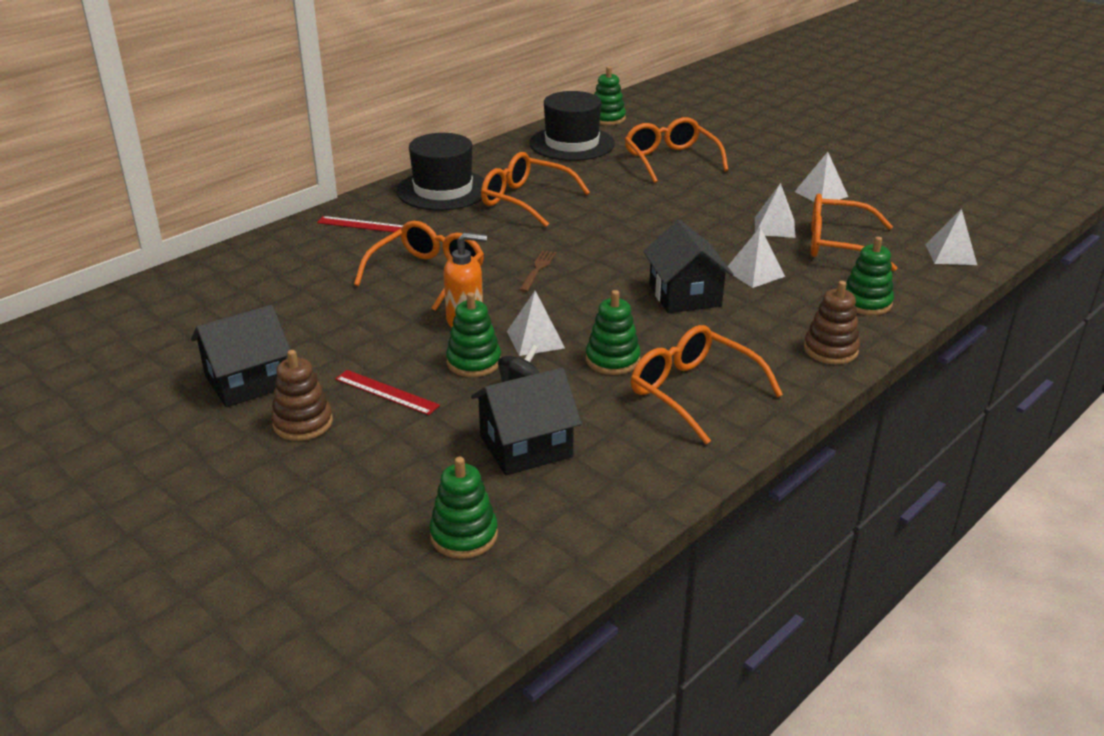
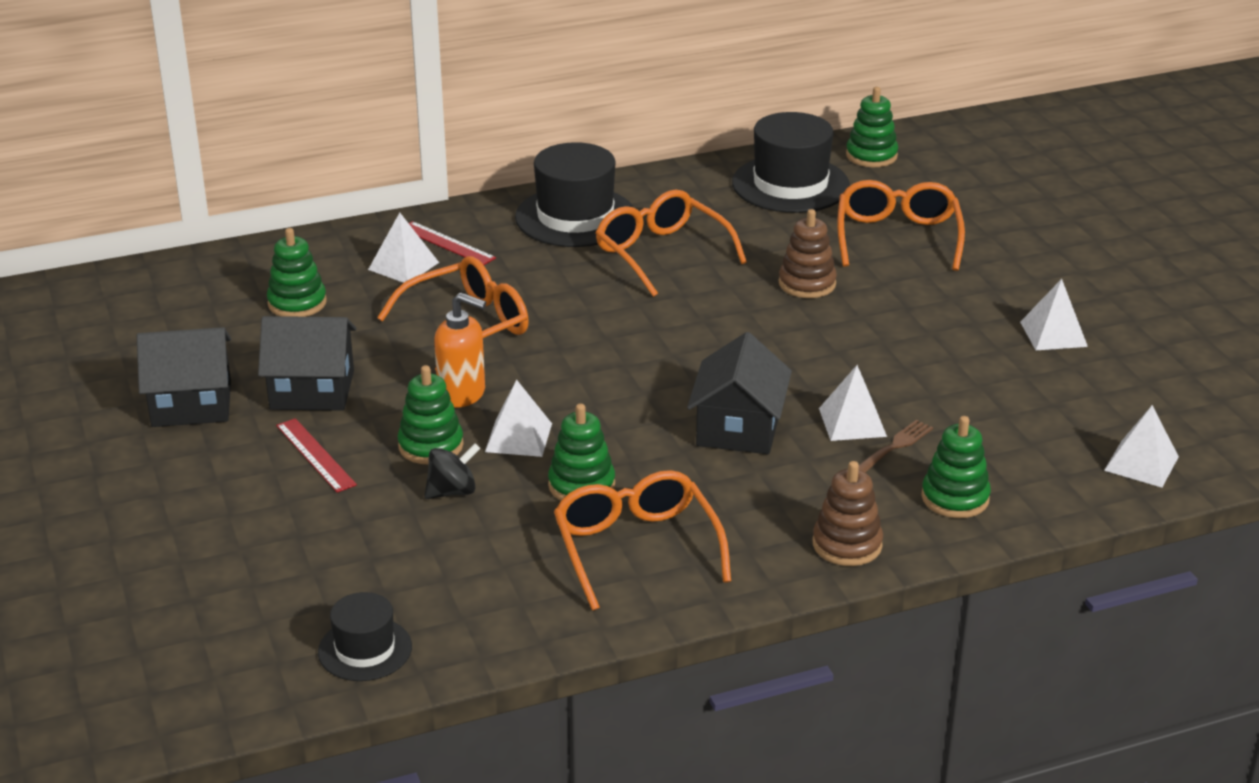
camera: 25 degrees right, 0 degrees up
(303, 423) = (210, 465): brown stacking toy -> brown stacking toy (807, 284)
(464, 535) = (270, 627): green stacking toy -> green stacking toy (297, 303)
(526, 446) = (405, 555): black house -> black house (312, 390)
(538, 269) = (596, 351): brown fork -> brown fork (894, 447)
(558, 528) = (365, 649): none -> black hat
(774, 227) = (941, 366): white pyramid -> white pyramid (403, 266)
(838, 244) = (1001, 411): orange glasses -> none

